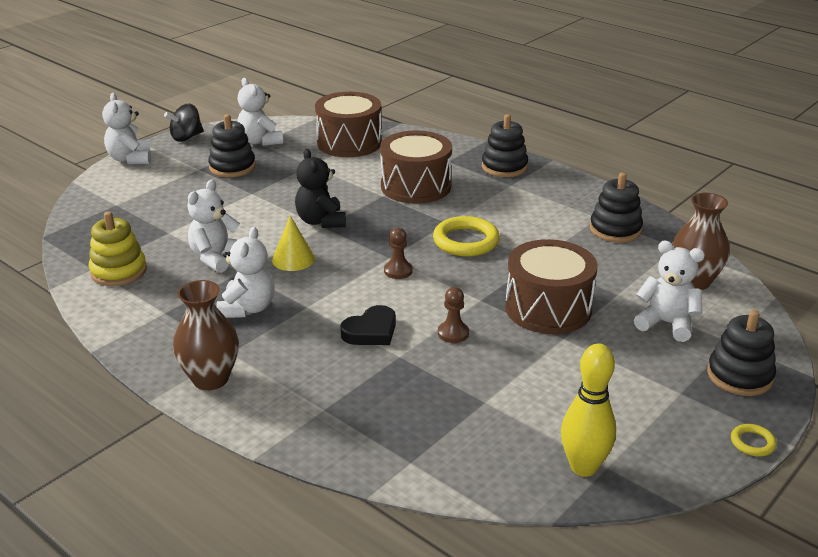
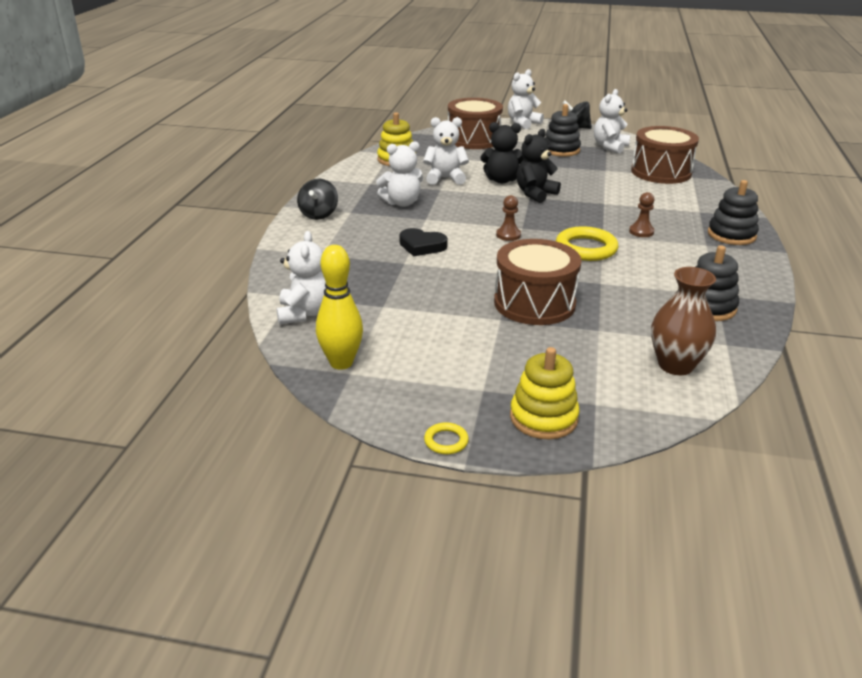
camera: 60 degrees right, 0 degrees up
(210, 379) = (319, 214): brown vase -> black spinning top
(264, 227) = (501, 180): none -> black teddy bear
(293, 259) = (475, 199): yellow cone -> none
(416, 186) = (637, 210): brown drum -> brown drum (473, 139)
(453, 333) = (453, 274): brown pawn -> brown pawn (641, 232)
(666, 323) = (582, 363): white teddy bear -> white teddy bear (304, 313)
(739, 376) = (543, 418): black stacking toy -> yellow stacking toy

